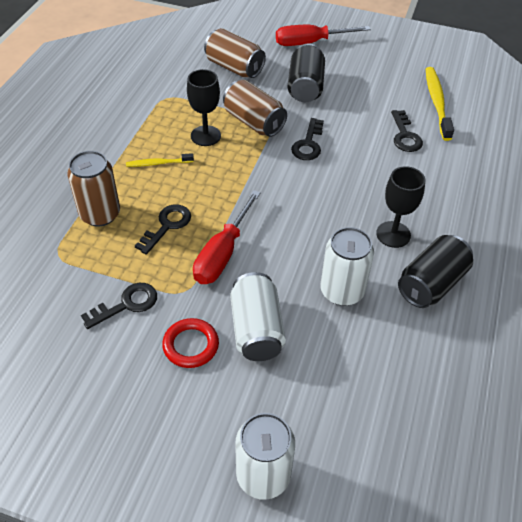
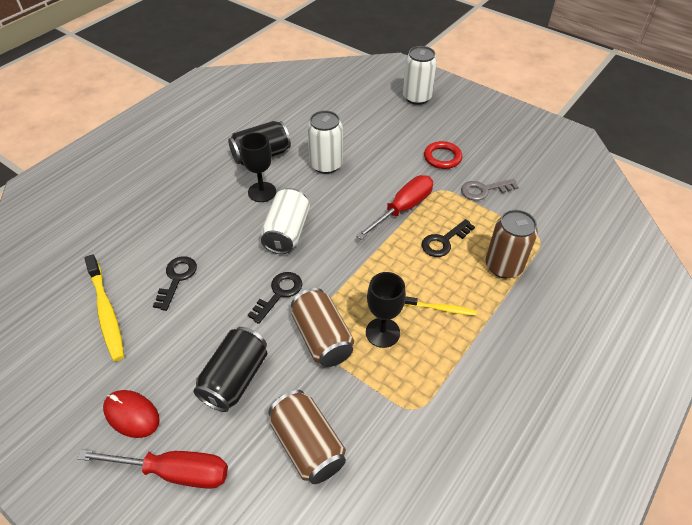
camera: 160 degrees left, 0 degrees up
(127, 304) = (484, 190): black key -> grey key
(256, 329) = (396, 156): white can -> white can (287, 232)
(359, 58) = (132, 414): none -> red mouse
(437, 103) = (106, 312): yellow toothbrush -> yellow toothbrush turned 45 degrees counterclockwise

